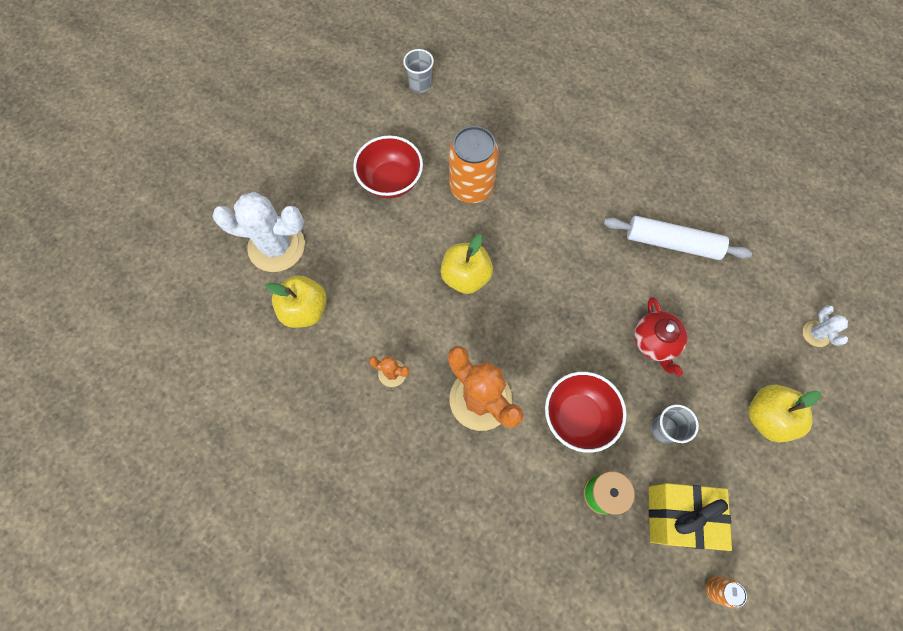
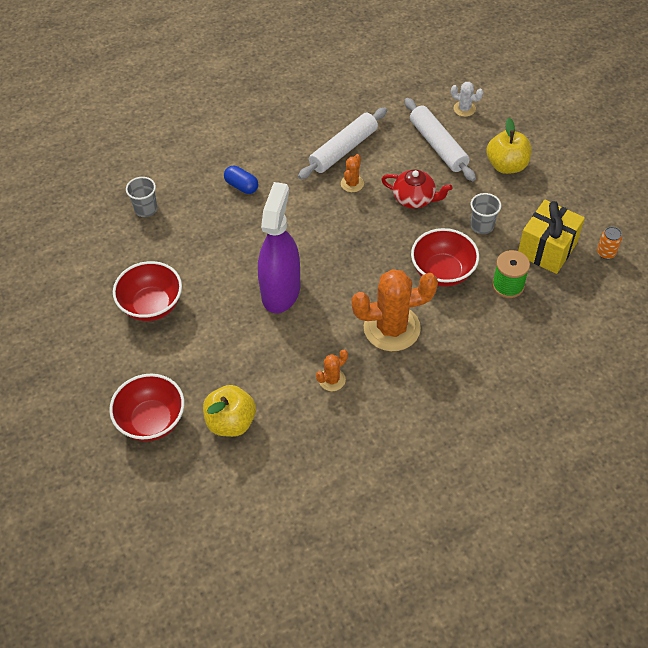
camera: 60 degrees left, 15 degrees down
(276, 246) = (152, 421): white cactus -> red bowl
(420, 84) = (70, 242): grey cup -> grey cup (146, 209)
(466, 276) = (281, 291): yellow apple -> purple spray bottle
(471, 187) = (202, 251): orange can -> none
(565, 178) = (241, 186): none -> blue capsule
(634, 273) = (352, 183): none -> orange cactus
(743, 331) = (438, 145): none -> white rolling pin

